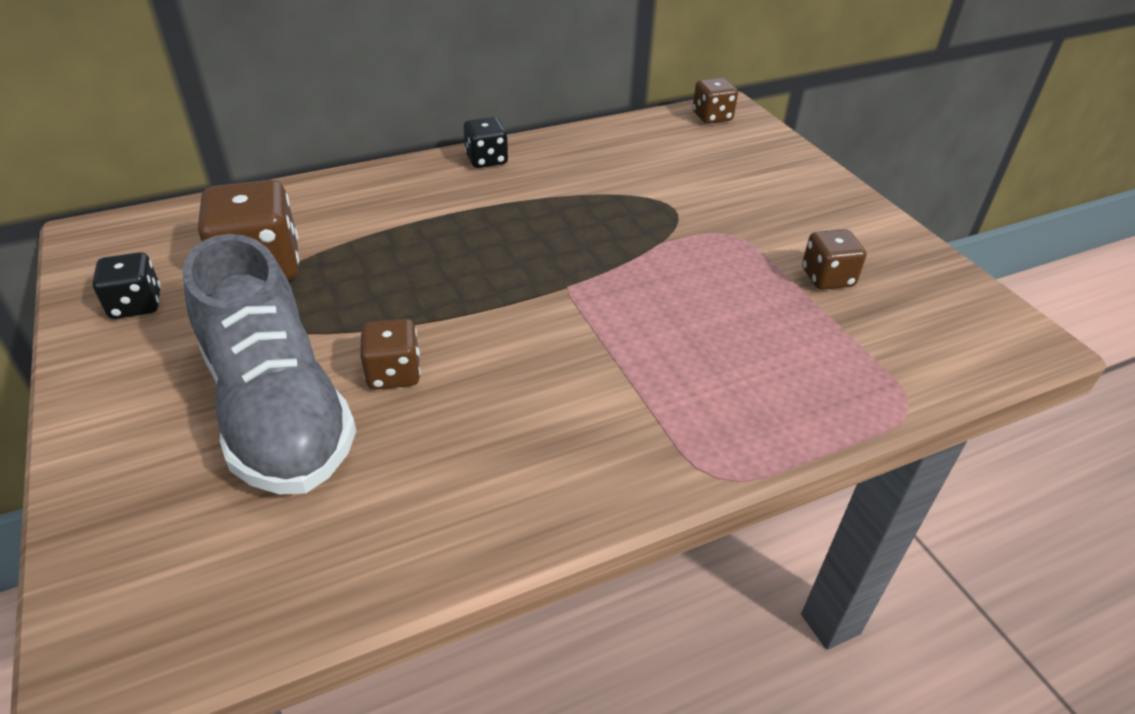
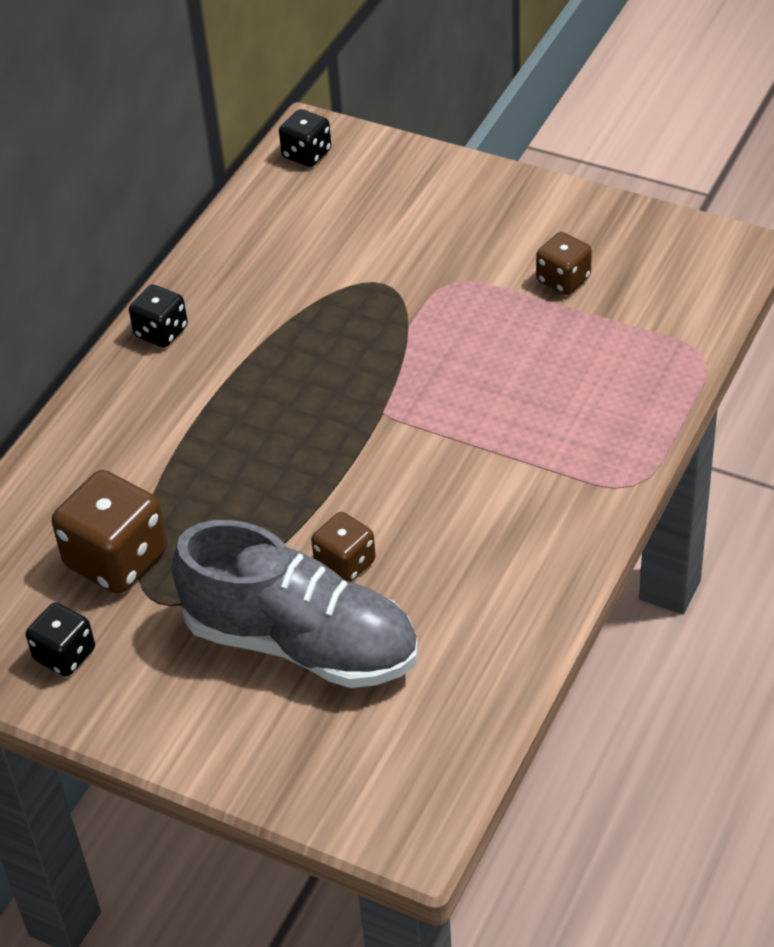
camera: 35 degrees left, 5 degrees up
(712, 117) = (307, 154): brown dice -> black dice

